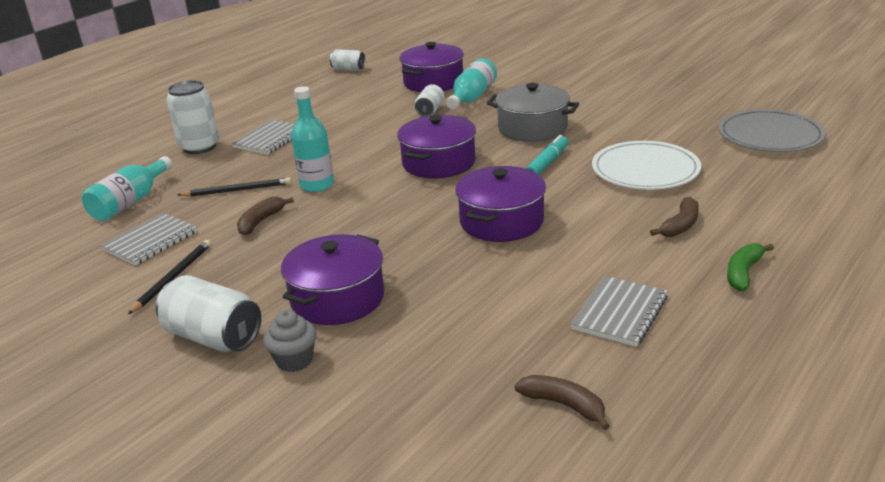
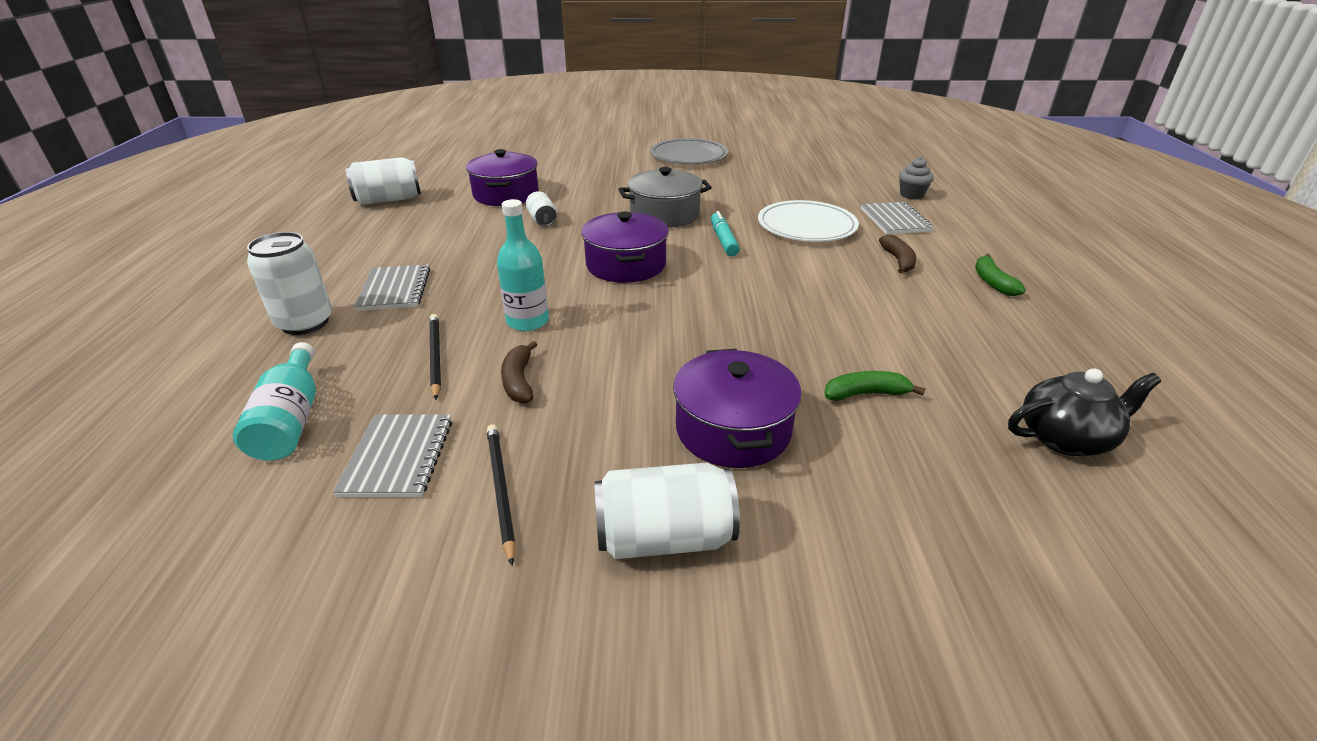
camera: 40 degrees left, 5 degrees up
(237, 190) = (435, 356): black pencil -> black pencil turned 60 degrees counterclockwise
(294, 360) = (794, 517): grey cupcake -> grey cupcake (911, 195)
(348, 69) = (388, 200): white can -> white can, size x1.72
(463, 313) = (865, 394): none -> green banana
(472, 97) = (566, 200): turquoise bottle -> none
(501, 221) = (765, 300): purple pot -> none
(564, 405) = (1065, 438): brown banana -> black teapot
(620, 313) = (972, 343): grey notebook -> grey notebook (895, 220)
(770, 136) = (847, 181): grey plate -> grey plate (689, 156)

